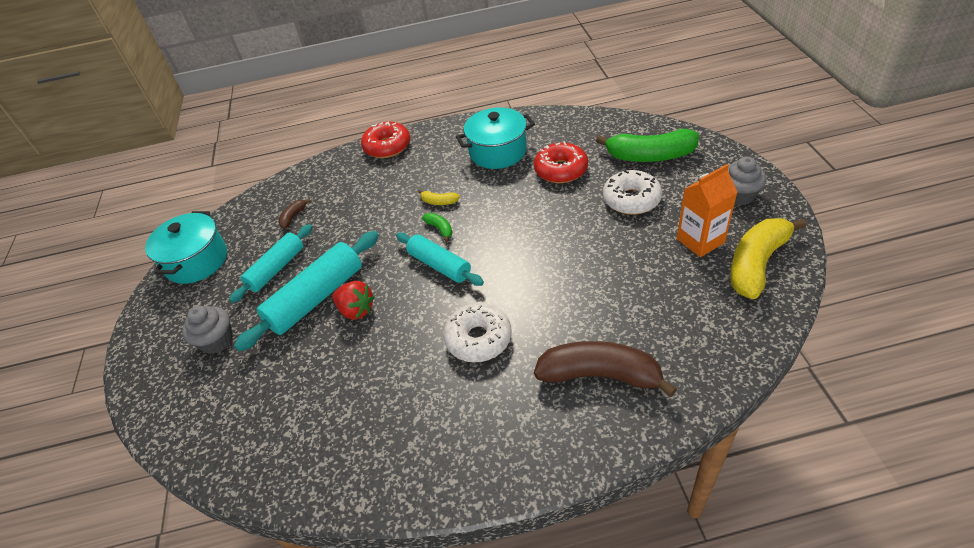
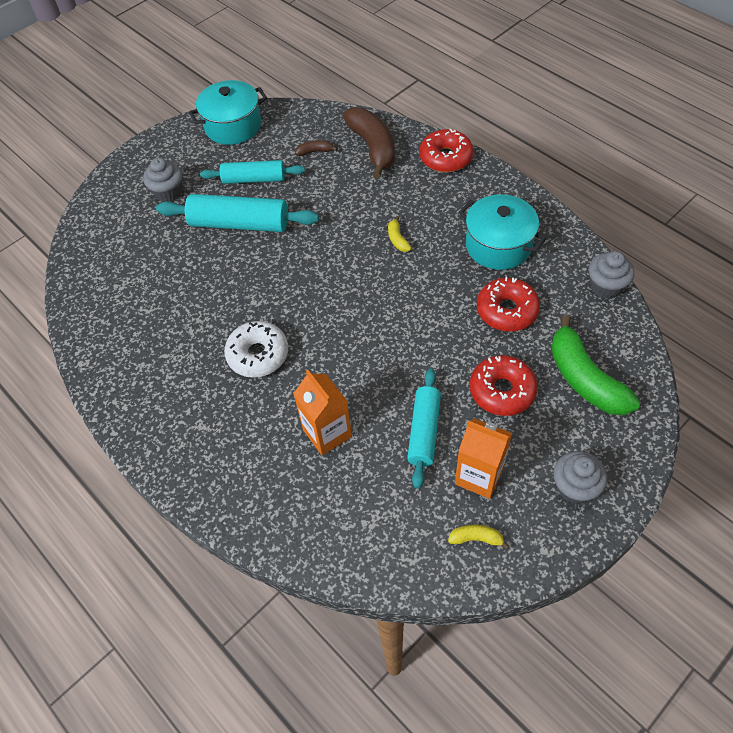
camera: 55 degrees right, 10 degrees up
(356, 310) = (242, 256): red strawberry -> none
(440, 229) = (364, 259): green banana -> none
(440, 265) = (321, 284): turquoise rolling pin -> turquoise rolling pin (424, 431)
(580, 117) = (606, 286): none -> grey cupcake
(600, 319) = (327, 433): none -> orange carton
(600, 375) = (266, 460): brown banana -> brown banana (373, 147)
(631, 199) = (502, 391): white donut -> red donut
(756, 264) = (476, 538): yellow banana -> yellow banana, size x0.44

